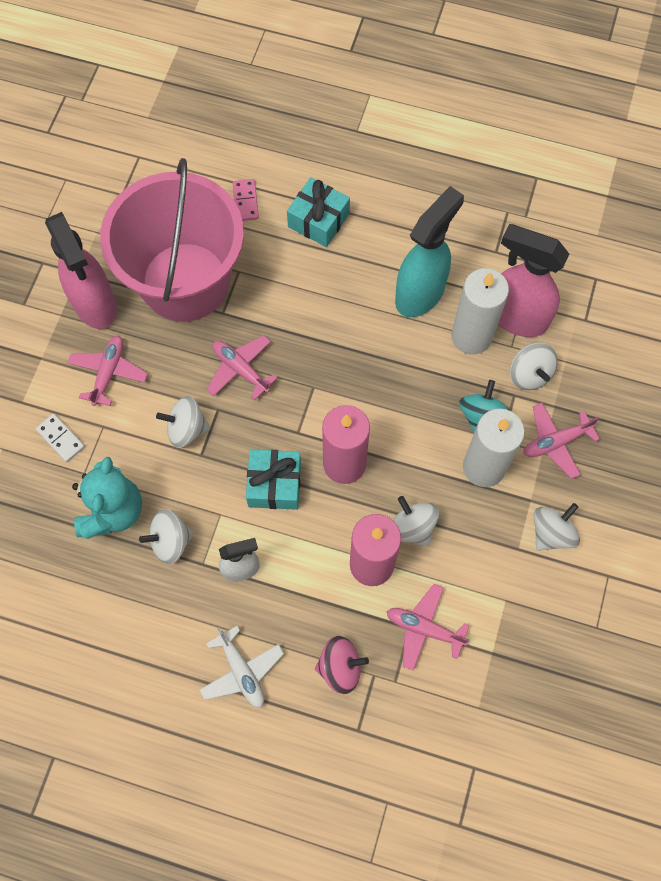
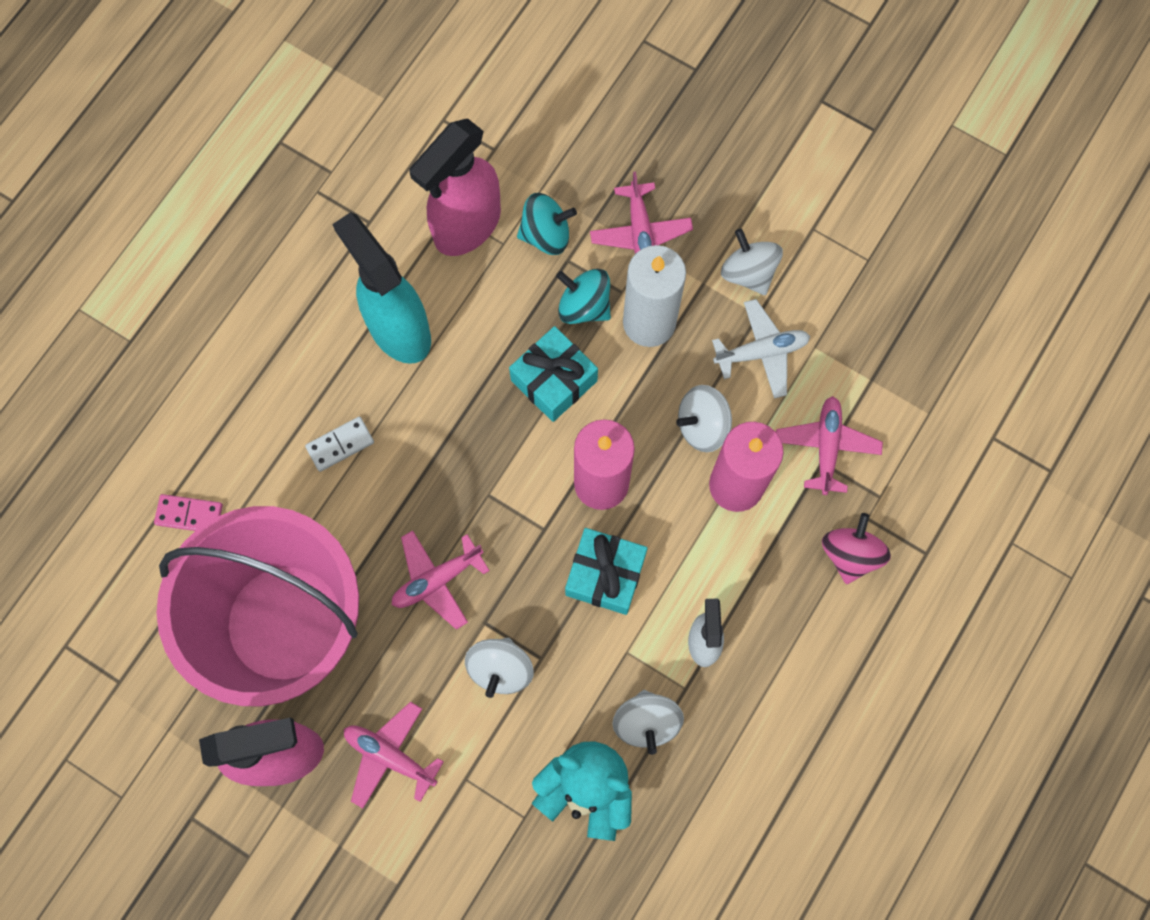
camera: 75 degrees left, 5 degrees up
(61, 438) = (467, 840): white domino -> white domino (340, 444)
(241, 671) = (829, 671): white plane -> white plane (761, 352)
(318, 220) = (251, 426): turquoise gift -> turquoise gift (554, 380)
(424, 628) = (826, 447): pink plane -> pink plane turned 150 degrees clockwise
(471, 336) = (476, 285): white candle -> none
(529, 374) = (546, 235): white spinning top -> turquoise spinning top

